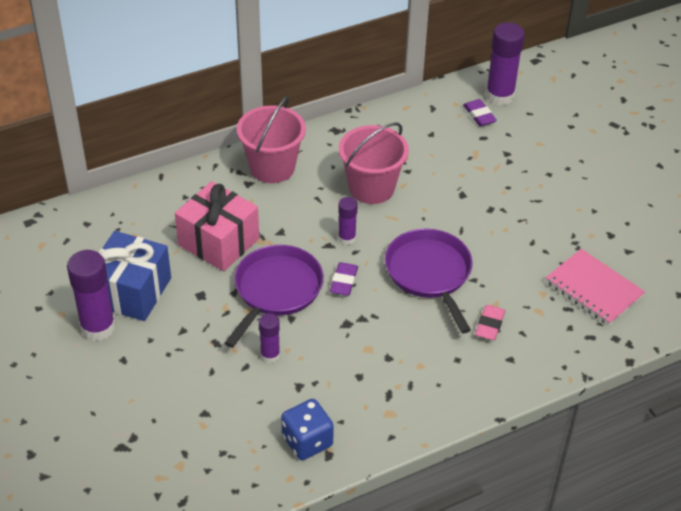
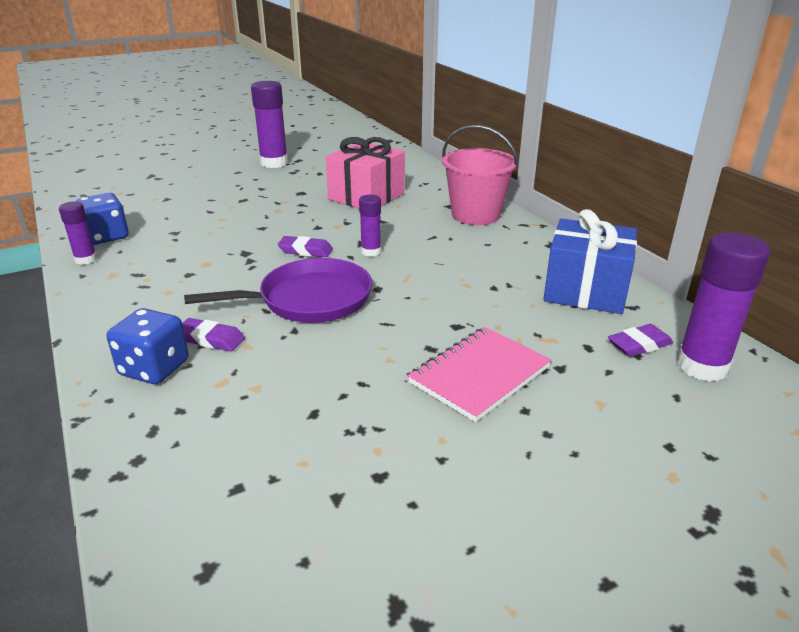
camera: 90 degrees right, 15 degrees down
(132, 291) = (310, 171): blue gift -> blue gift (585, 290)
(270, 355) = (218, 220): purple glue stick -> purple glue stick (86, 259)
(276, 290) = (300, 220): purple pan -> none
(371, 188) = (456, 265): pink bucket -> none
(489, 325) = (210, 339): pink eraser -> purple eraser
(528, 350) = (154, 368): none -> blue dice
(593, 289) = (251, 442): pink notebook -> pink notebook (479, 375)

